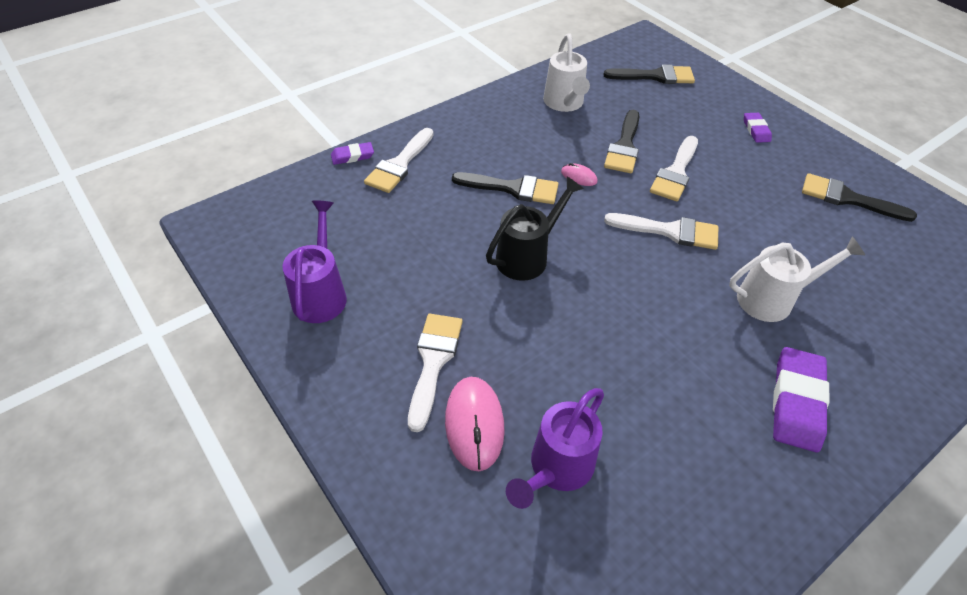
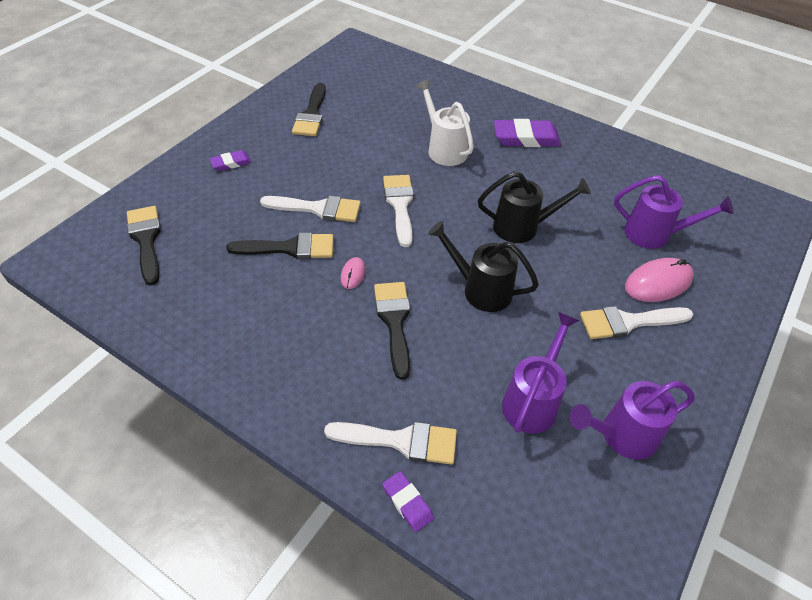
camera: 110 degrees left, 0 degrees up
(388, 248) = (533, 400): none -> purple watering can
(564, 104) = (224, 309): white watering can -> none
(608, 325) = (523, 227): none -> black watering can

